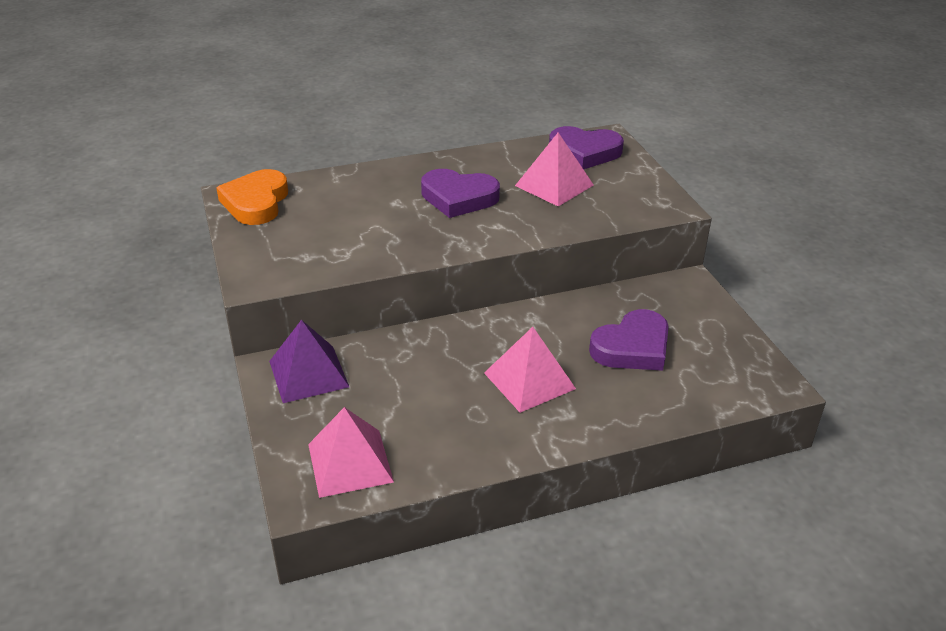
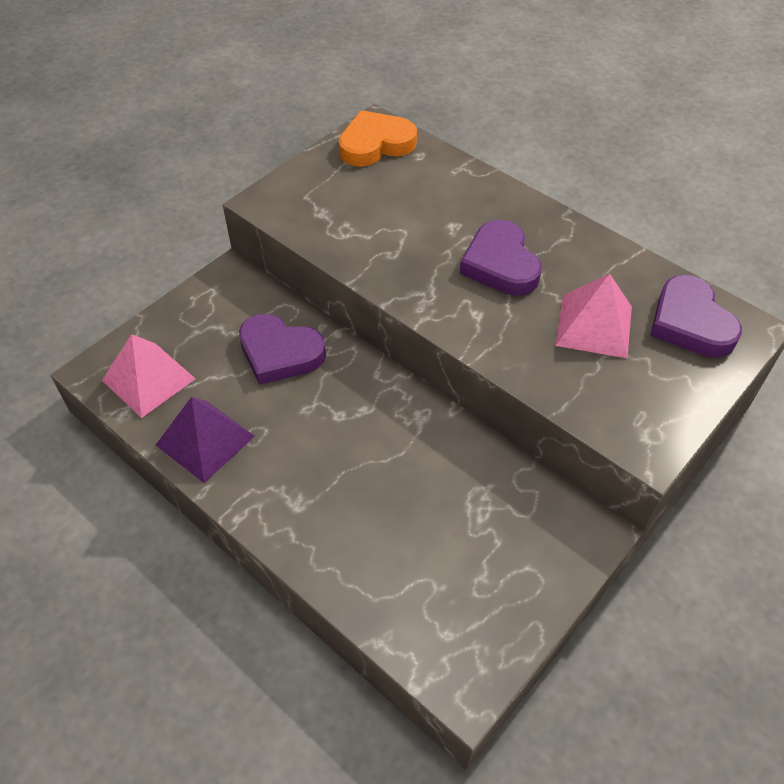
camera: 60 degrees right, 15 degrees up
(308, 373) = (237, 300): purple pyramid -> purple pyramid (205, 440)
(529, 380) = (325, 454): pink pyramid -> none
(632, 347) = (434, 519): purple heart -> purple heart (280, 353)

